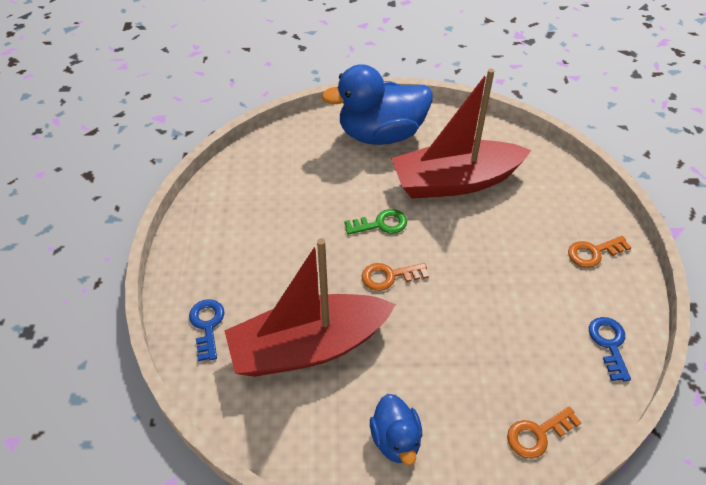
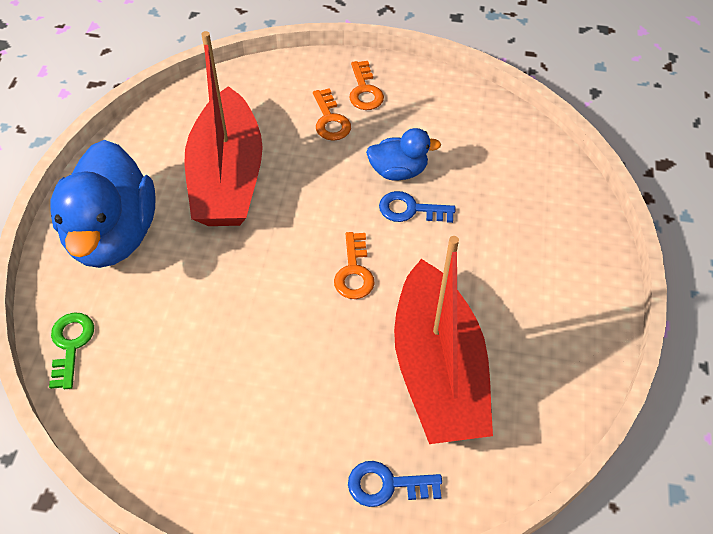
camera: 80 degrees left, 5 degrees up
(381, 224) = (272, 265): green key -> green key (71, 345)
(396, 440) = (559, 305): blue duck -> blue duck (398, 171)
(537, 434) = (560, 192): orange key -> orange key (330, 120)
(609, 344) = (473, 113): blue key -> blue key (410, 209)

